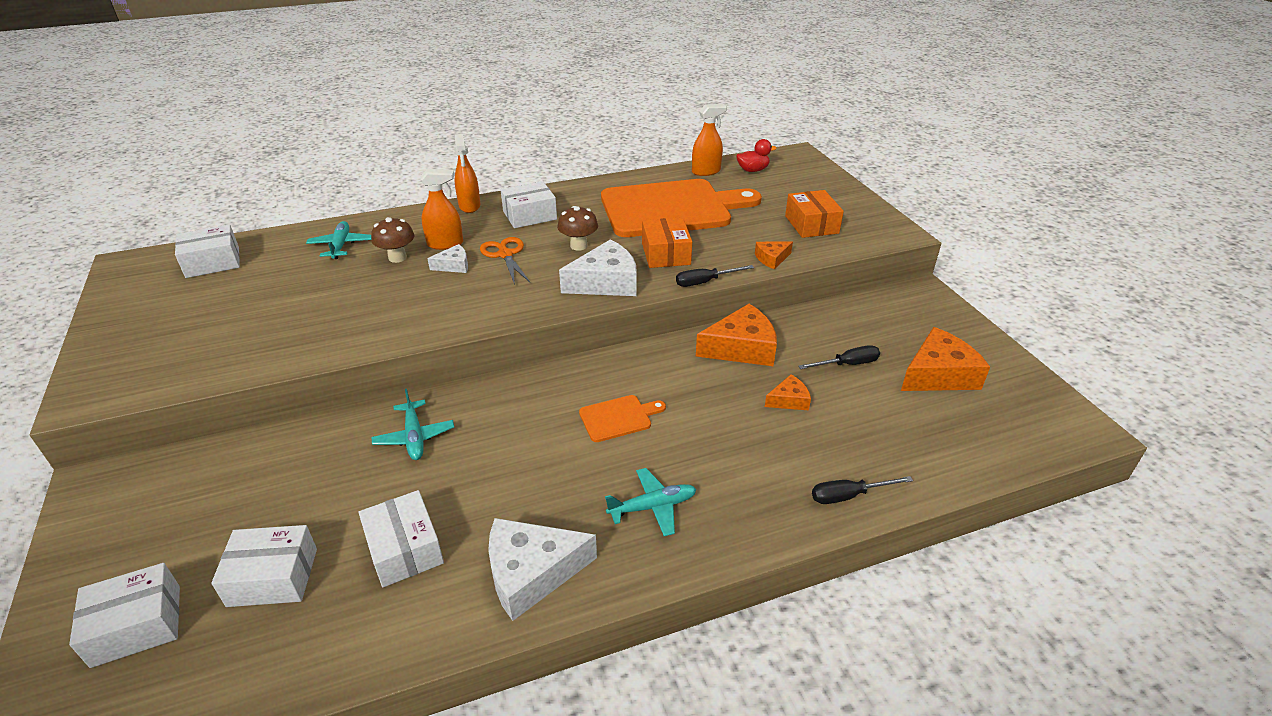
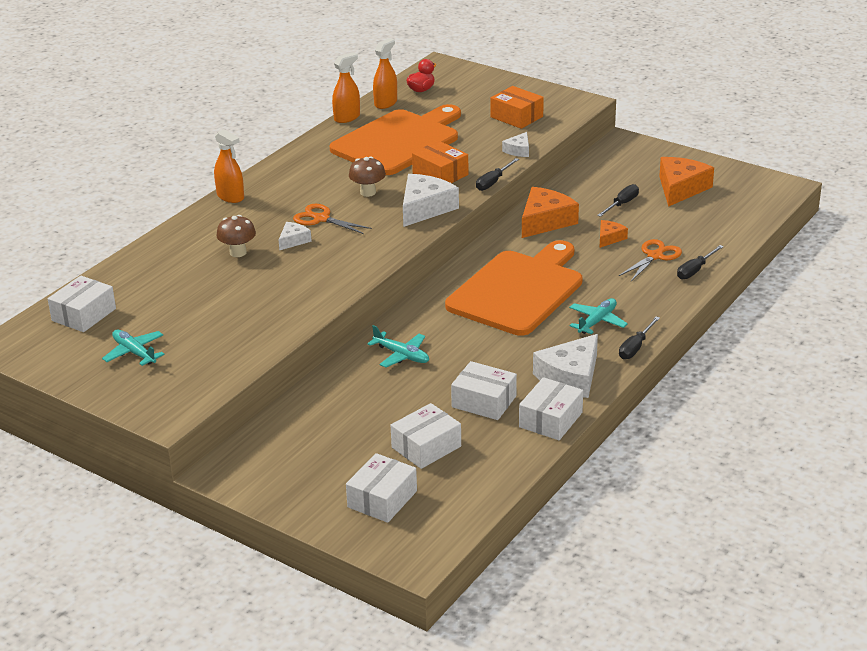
camera: 35 degrees left, 5 degrees down
(341, 245) = (173, 263): turquoise plane -> turquoise plane (134, 352)
(445, 244) = (260, 230): orange spray bottle -> orange spray bottle (347, 117)
(529, 215) = (294, 185): white box -> white box (550, 420)
(618, 418) = (518, 290): orange cutting board -> orange cutting board, size x2.46
(654, 574) = (635, 347): none -> black screwdriver
(772, 259) = (518, 150): orange cheese -> white cheese
(817, 450) = (655, 256): none -> orange scissors

